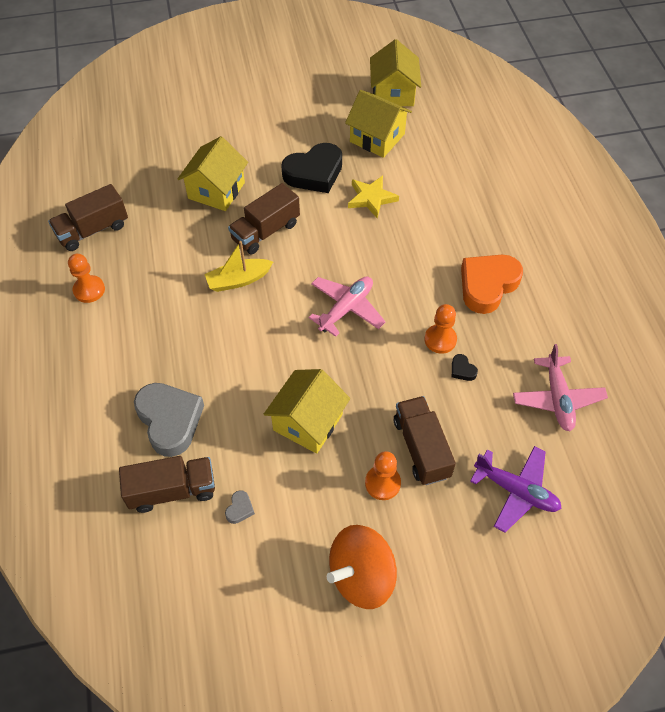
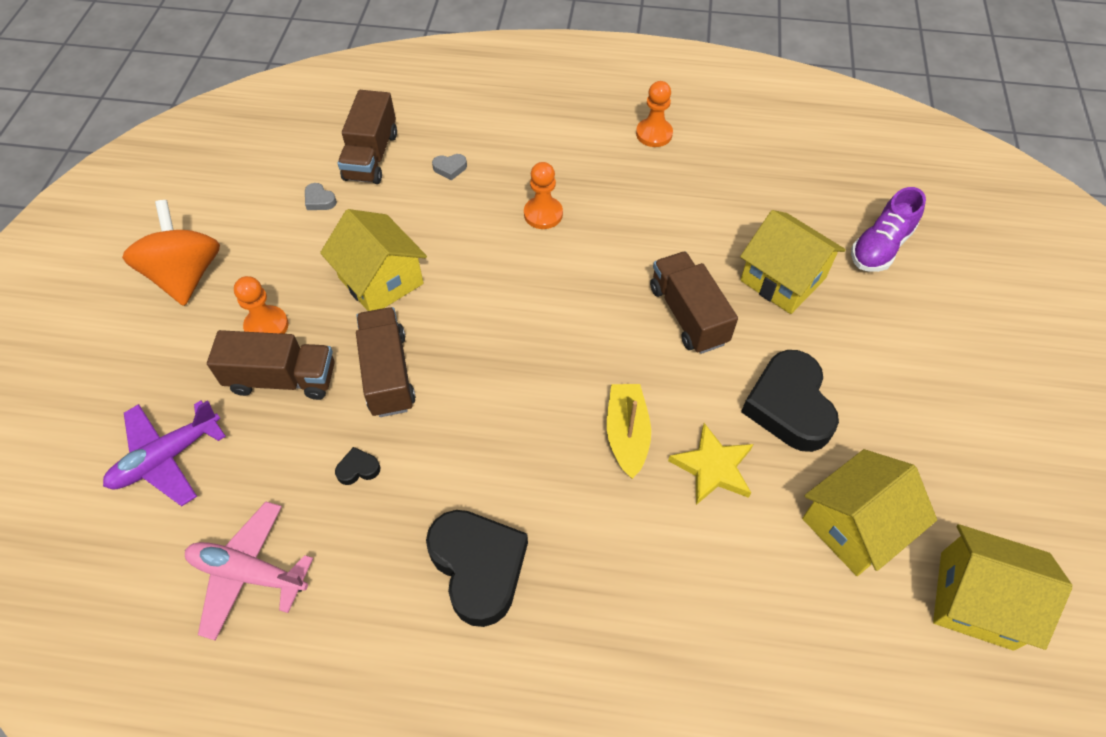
camera: 110 degrees right, 0 degrees up
(93, 230) = (746, 149): brown truck -> brown truck (388, 373)
(170, 148) = (880, 247): none -> purple shoe
(170, 420) = (450, 168): grey heart -> grey heart, size x0.40
(239, 280) = (614, 267): yellow boat -> yellow boat (627, 435)
(346, 309) = (519, 367): pink plane -> none
(440, 339) = (417, 461): orange pawn -> orange pawn (543, 214)
(487, 285) = (478, 567): orange heart -> black heart

